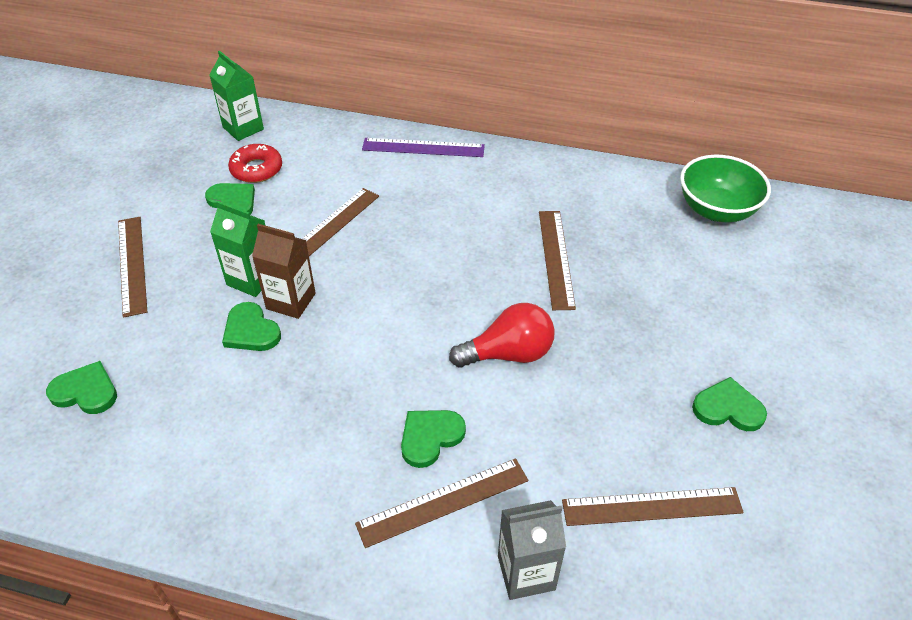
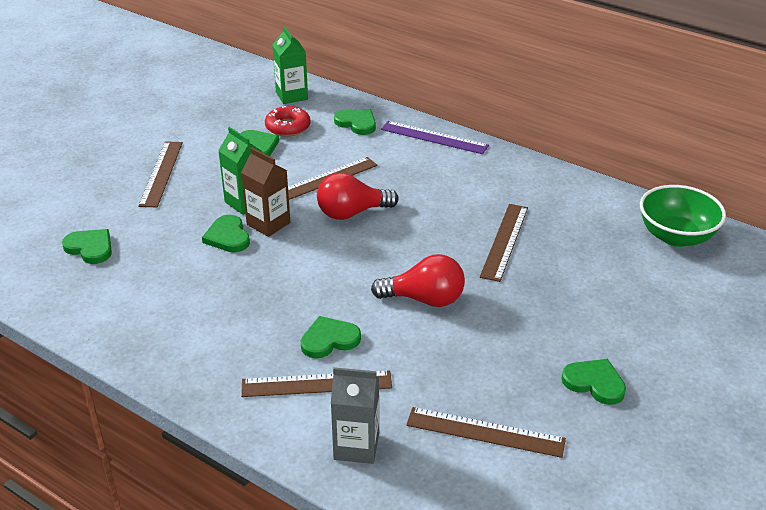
camera: 20 degrees right, 10 degrees down
(332, 148) = (357, 123): none -> green heart
(379, 263) = (352, 213): none -> red light bulb

